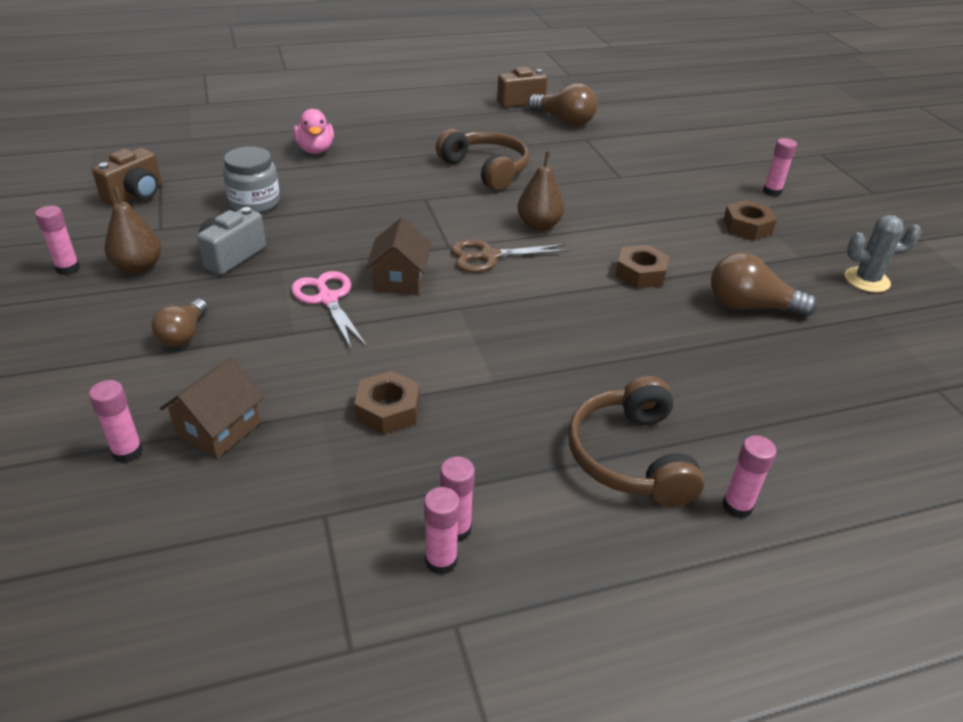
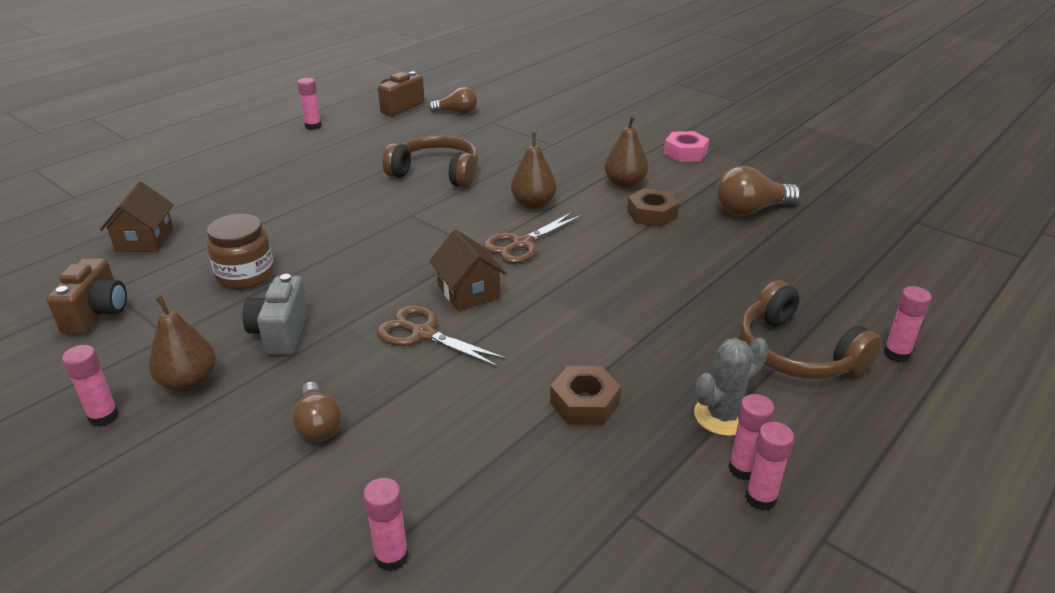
camera: 30 degrees left, 5 degrees down
(219, 429) = (456, 491): brown house -> brown house (145, 240)
(254, 202) = (245, 275): grey jar -> brown jar
(315, 150) = (252, 206): pink duck -> none
(327, 299) = (423, 334): pink scissors -> brown scissors
(564, 120) = (456, 112): brown light bulb -> brown light bulb, size x0.66
(647, 236) = (625, 184): none -> brown pear
(747, 227) = (685, 153): brown nut -> pink nut
(772, 192) = (673, 121): pink glue stick -> pink glue stick (313, 126)
(866, 280) = (800, 164): grey cactus -> grey cactus (722, 416)

